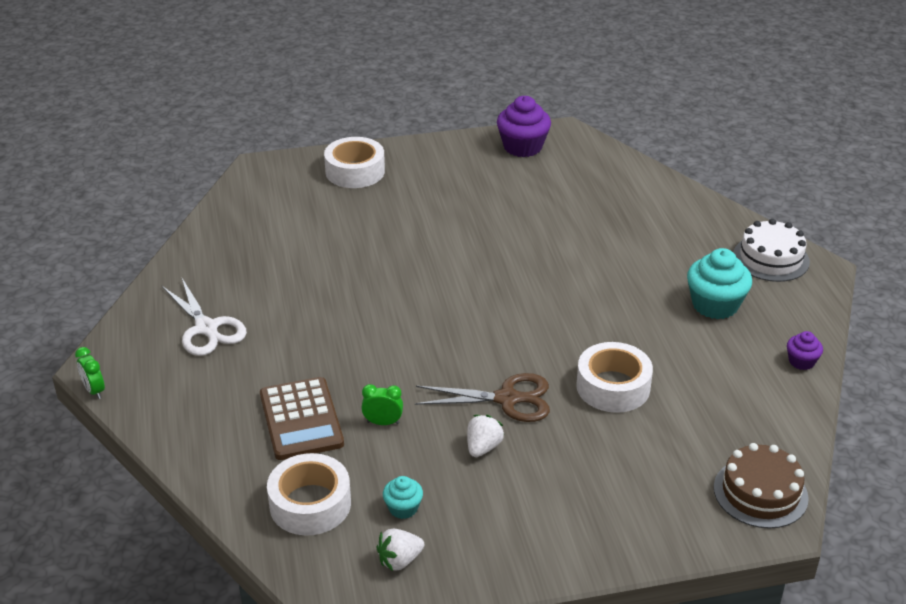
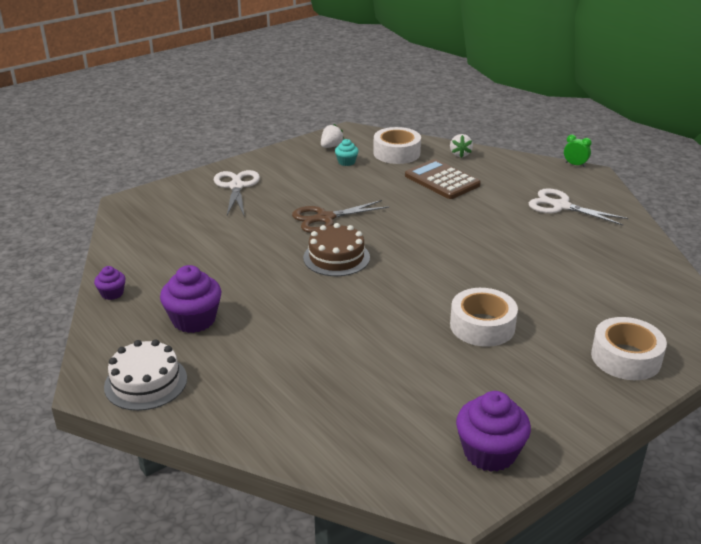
camera: 155 degrees right, 5 degrees down
(383, 422) = (392, 190): green clock -> none
(483, 447) = (322, 193): white strawberry -> white strawberry (460, 154)
(601, 504) = (236, 186): none -> white scissors
(613, 387) = (256, 242): white tape -> white tape (482, 326)
(715, 305) = (194, 320): turquoise cupcake -> purple cupcake
(760, 492) = (139, 212): brown cake -> brown cake (336, 257)

